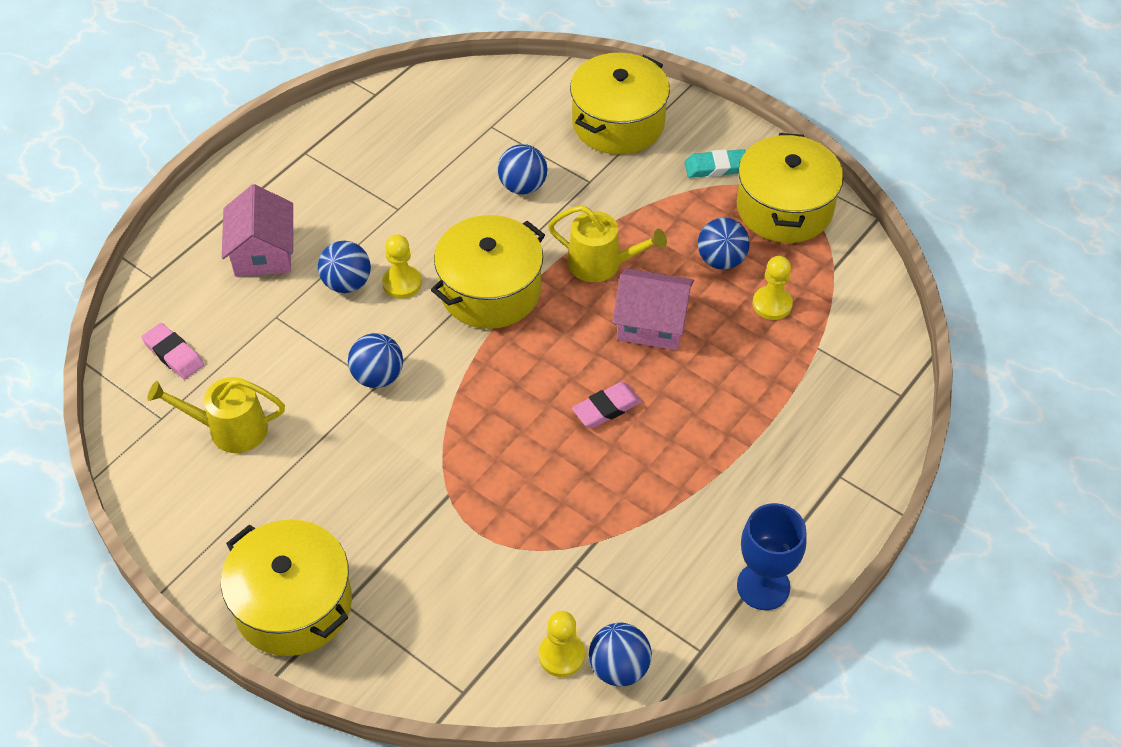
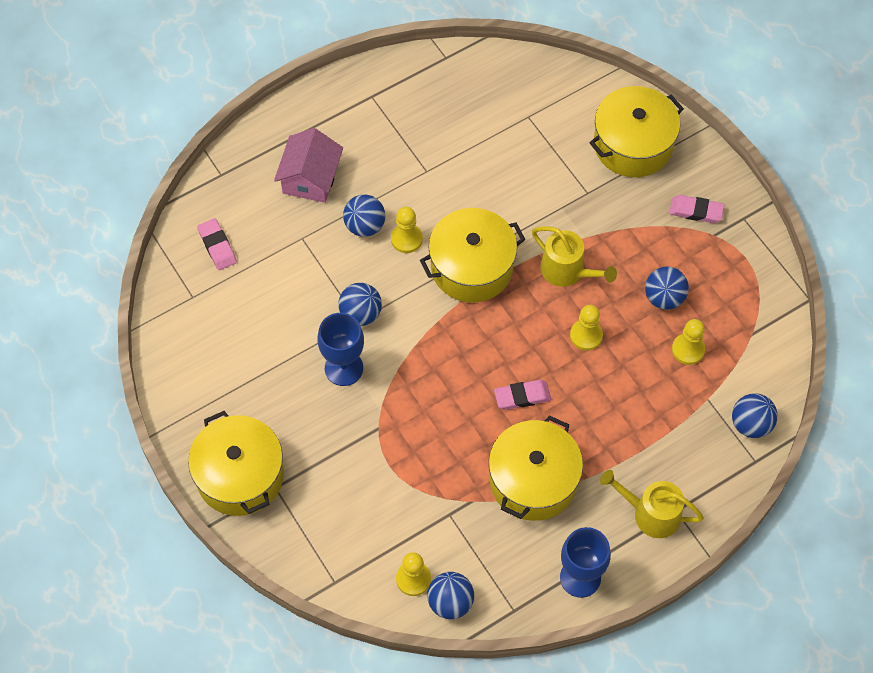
camera: 20 degrees right, 10 degrees up
(230, 429) = (239, 322): yellow watering can -> yellow watering can (651, 514)
(380, 441) = (344, 368): none -> blue goblet
(523, 186) = (532, 181): blue ball -> blue ball (751, 424)
(652, 323) = (586, 335): pink house -> yellow pawn
(715, 167) = (696, 211): turquoise eraser -> pink eraser
(784, 208) = (736, 266): yellow pot -> yellow pot (533, 480)

